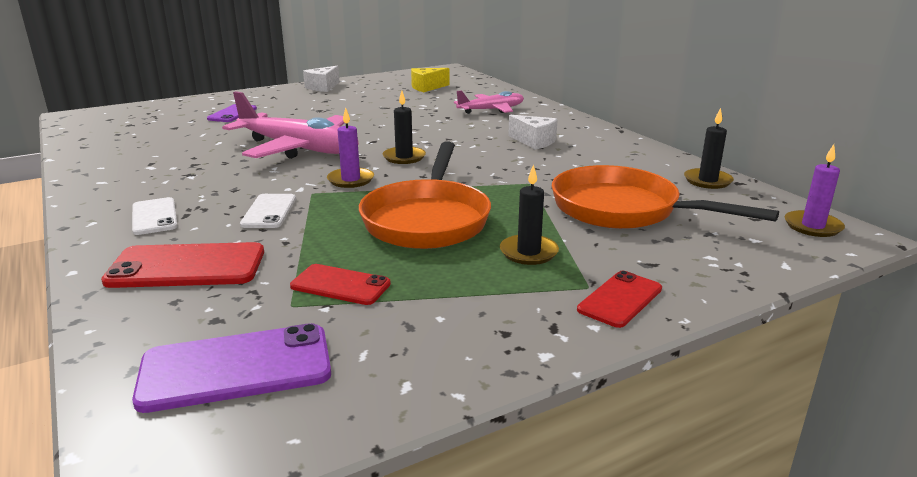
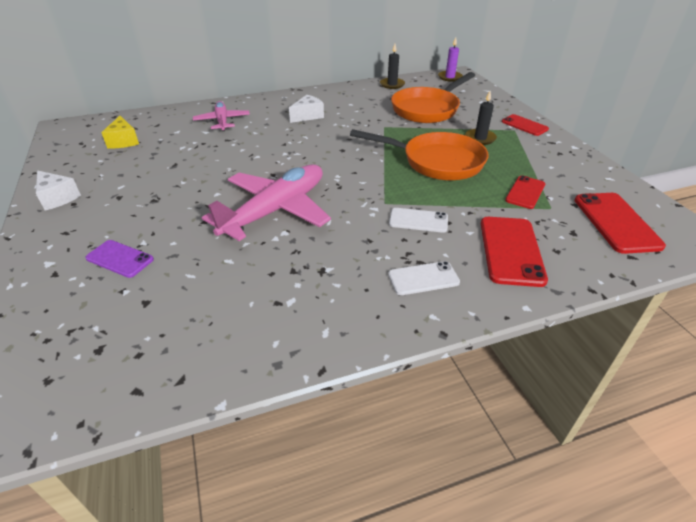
camera: 80 degrees left, 15 degrees up
(236, 368) = (616, 222): purple phone -> red phone
(350, 180) = (362, 186): purple candle -> none
(404, 157) = (320, 163): black candle -> none

